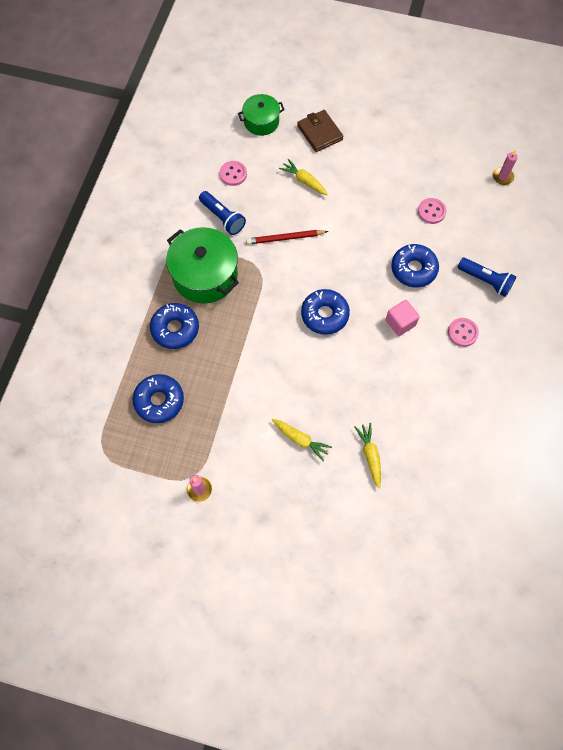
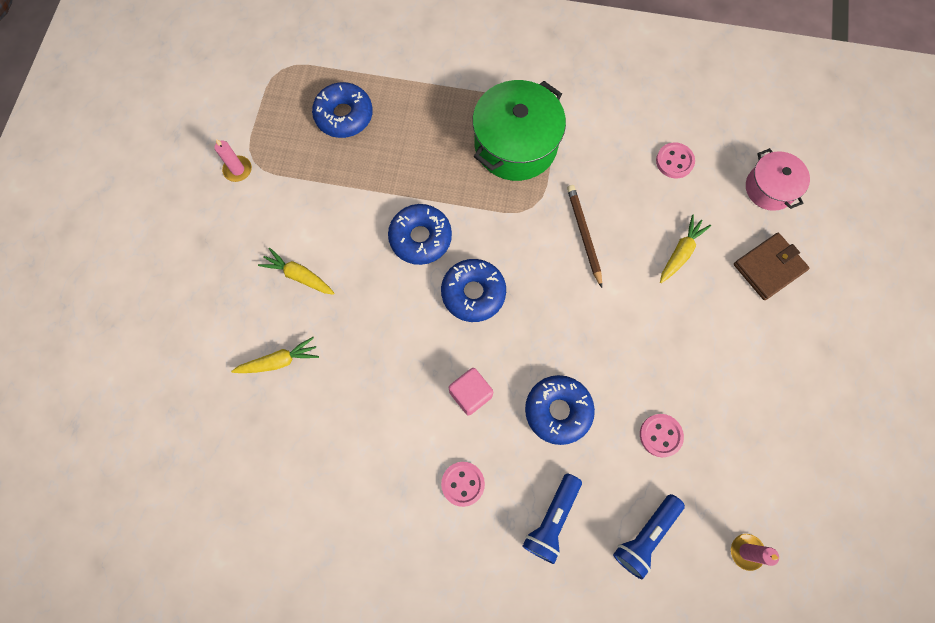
camera: 85 degrees right, 5 degrees up
(175, 329) = (438, 120): blue donut -> blue donut (420, 238)
(223, 218) = (603, 156): blue flashlight -> blue flashlight (645, 536)
(261, 122) = (769, 188): green pot -> pink pot
(285, 238) = (584, 235): red pencil -> brown pencil
(300, 440) = (298, 275): yellow carrot -> yellow carrot turned 90 degrees clockwise

